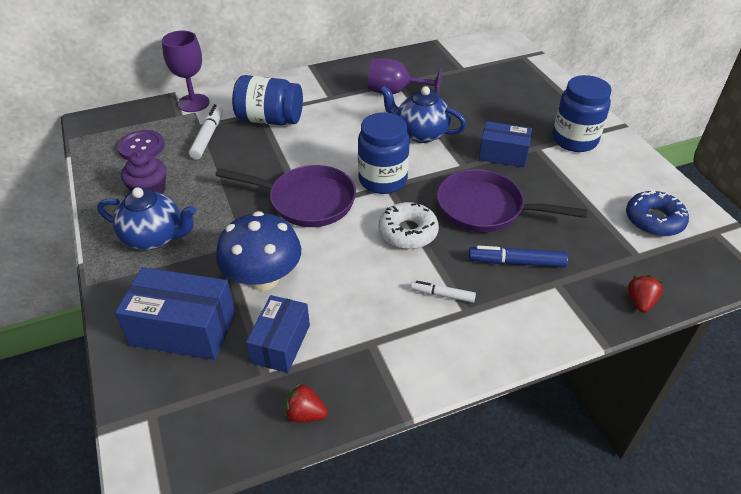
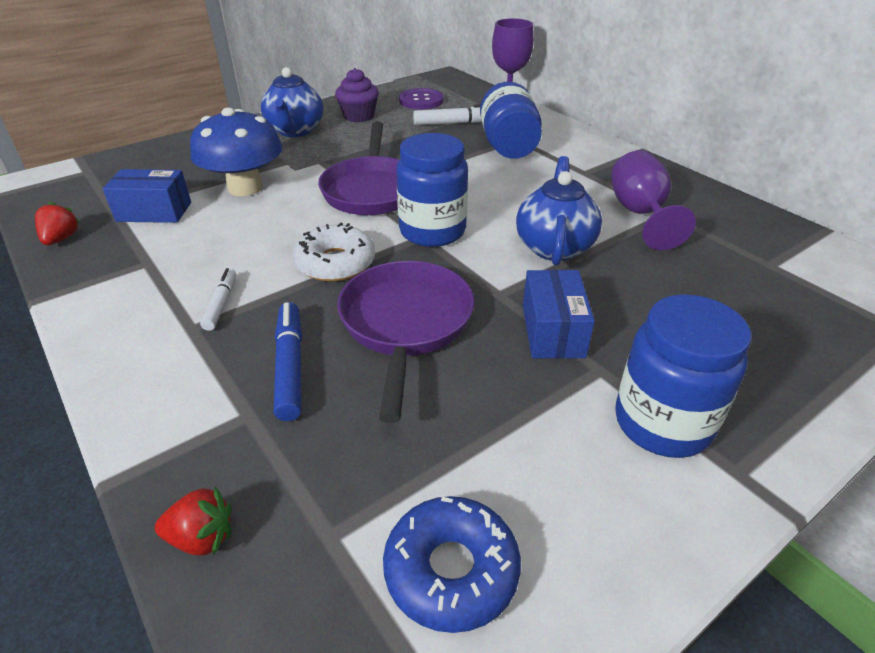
camera: 75 degrees right, 5 degrees down
(183, 329) = (179, 165): blue box -> none

